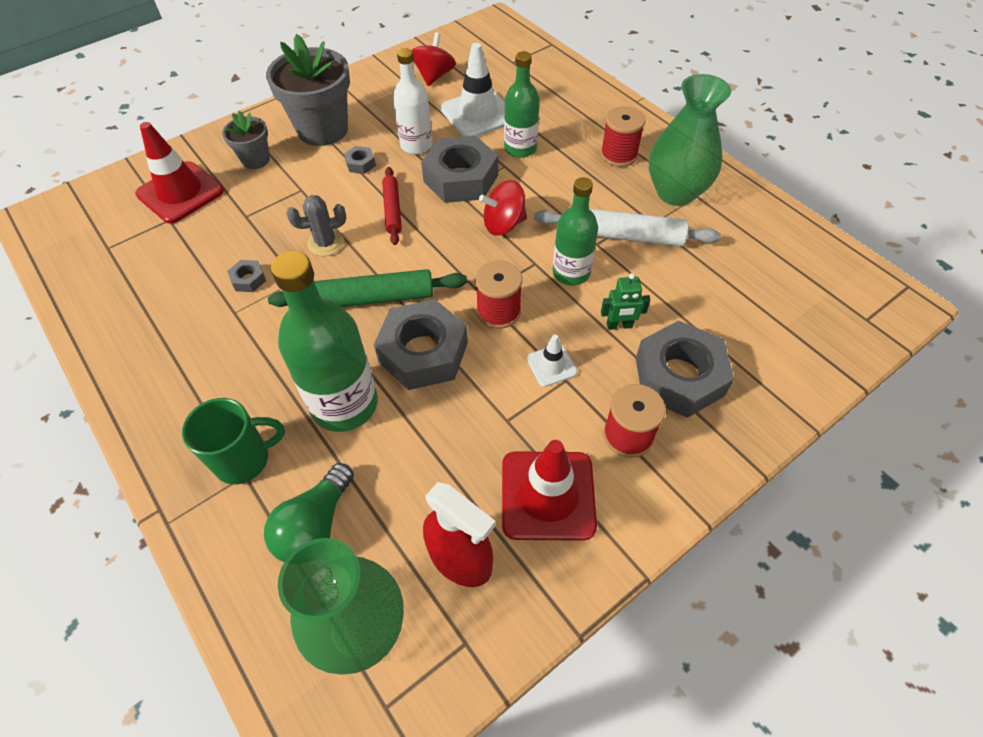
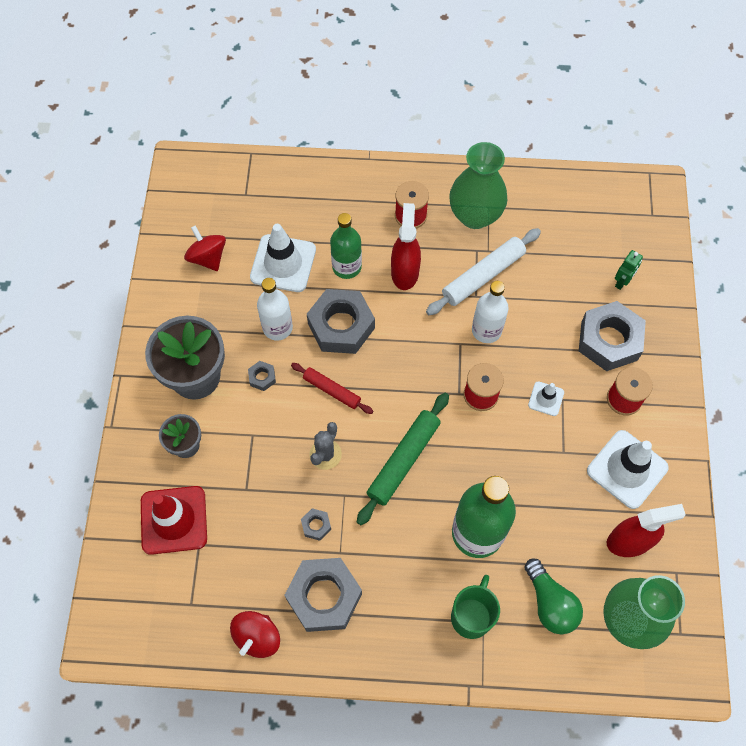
camera: 50 degrees left, 10 degrees up
(423, 352) = (475, 461): grey nut -> grey nut (324, 597)
(503, 224) = (410, 334): red spinning top -> red spinning top (257, 637)
(547, 495) = (627, 469): red traffic cone -> white traffic cone
(560, 184) = (405, 272): none -> red spray bottle
(571, 273) = (486, 330): green bottle -> white bottle
(619, 325) = (549, 339): green robot -> green robot (622, 282)

